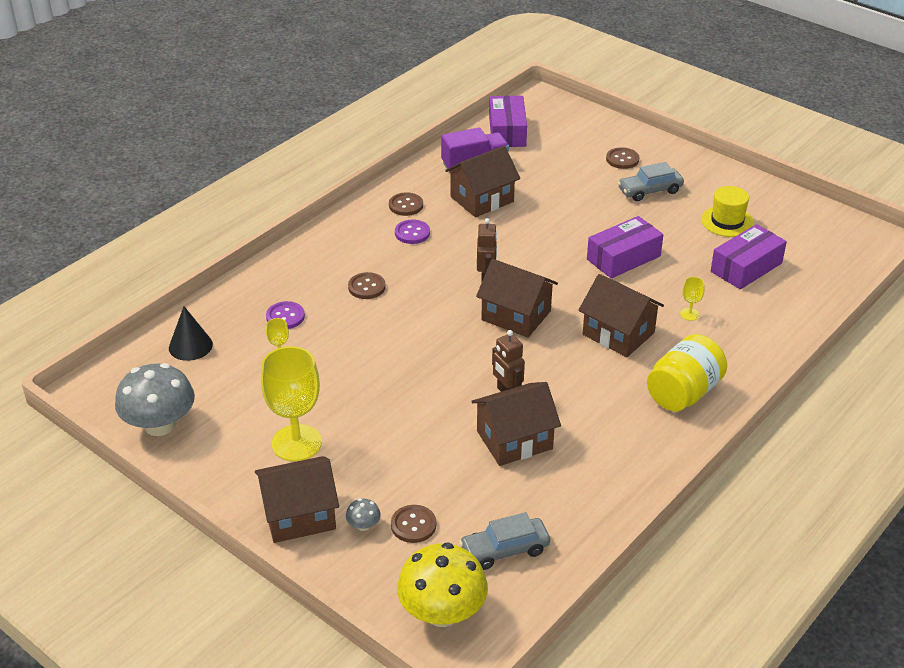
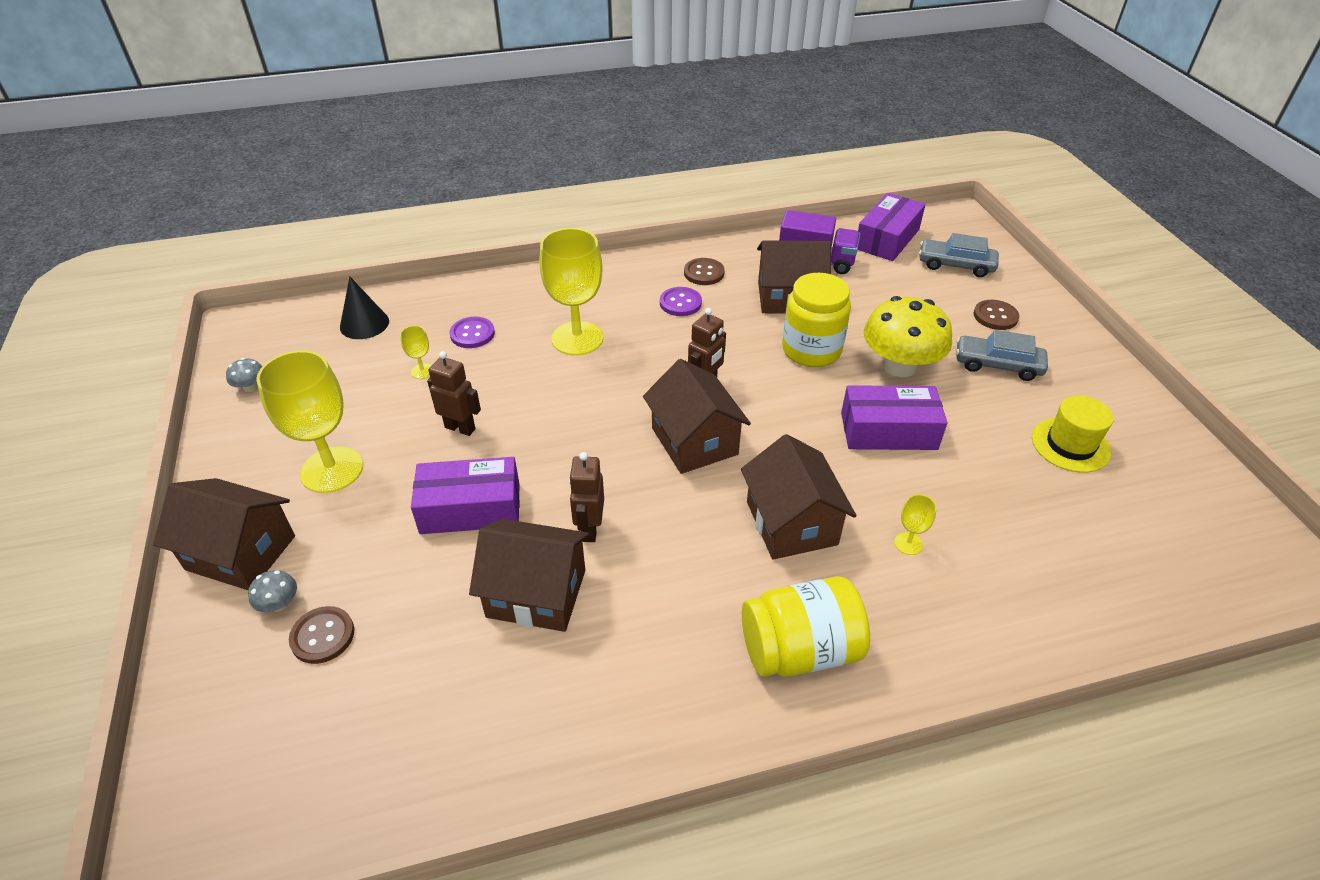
camera: 35 degrees right, 5 degrees up
(159, 425) = (251, 387): grey mushroom -> grey mushroom, size x0.41
(354, 378) = (460, 428): none -> brown robot
(366, 287) = (577, 338): brown button -> yellow goblet
(442, 612) = (221, 776): yellow mushroom -> yellow mushroom (899, 366)
(504, 550) = (372, 736): grey car -> grey car (955, 265)
(531, 228) = (811, 350): none -> yellow jar
(746, 267) = (1045, 517): purple box -> purple box (470, 508)

